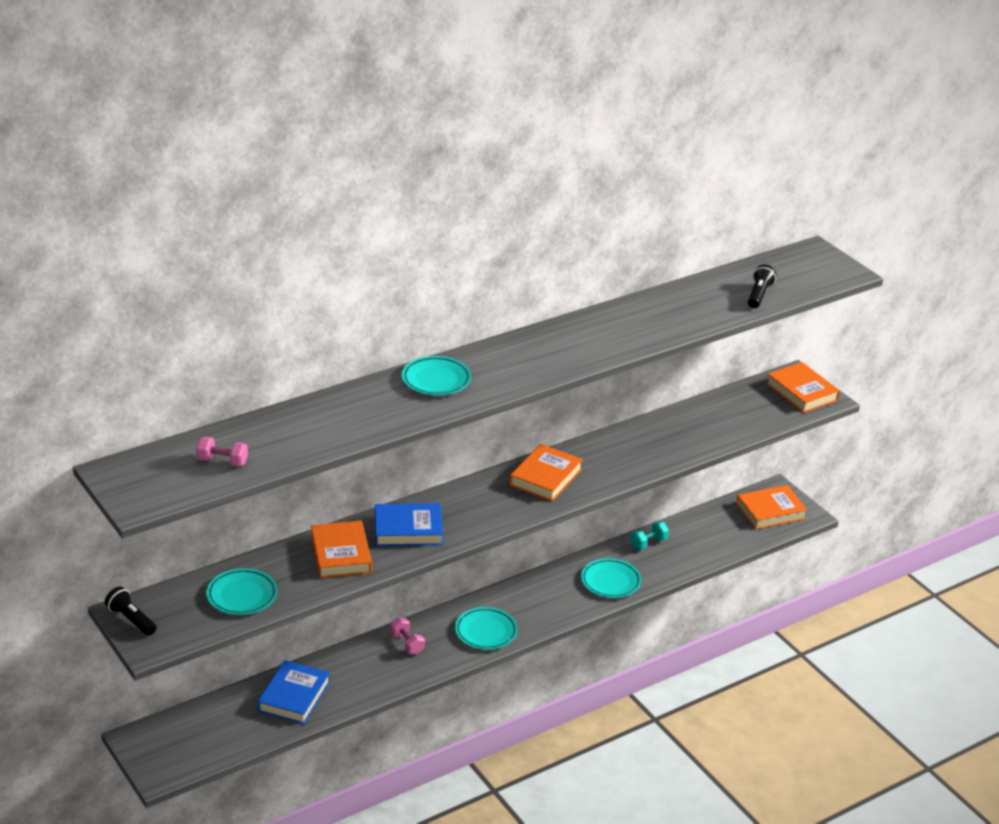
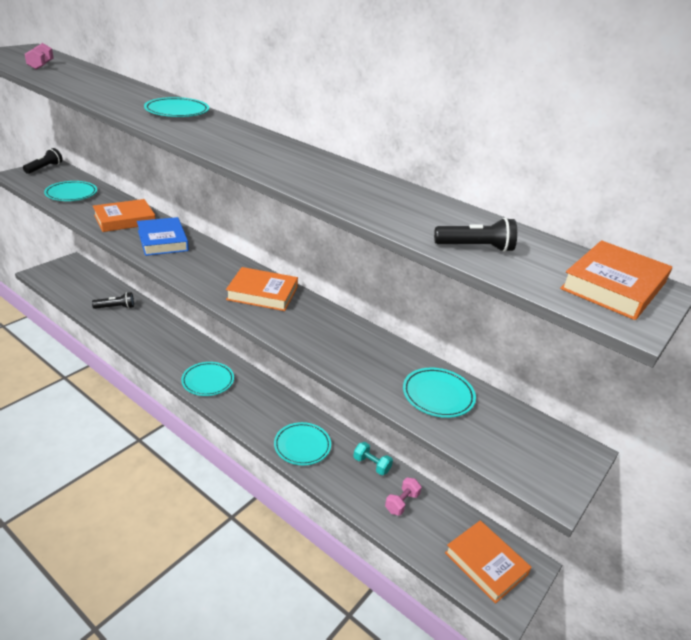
camera: 70 degrees right, 0 degrees up
(294, 696) = (116, 307): blue book -> black flashlight
(407, 644) = (182, 345): pink dumbbell -> pink dumbbell (401, 502)
(723, 417) = (438, 395): none -> turquoise plate
(802, 392) = (548, 461): orange book -> orange book (613, 286)

